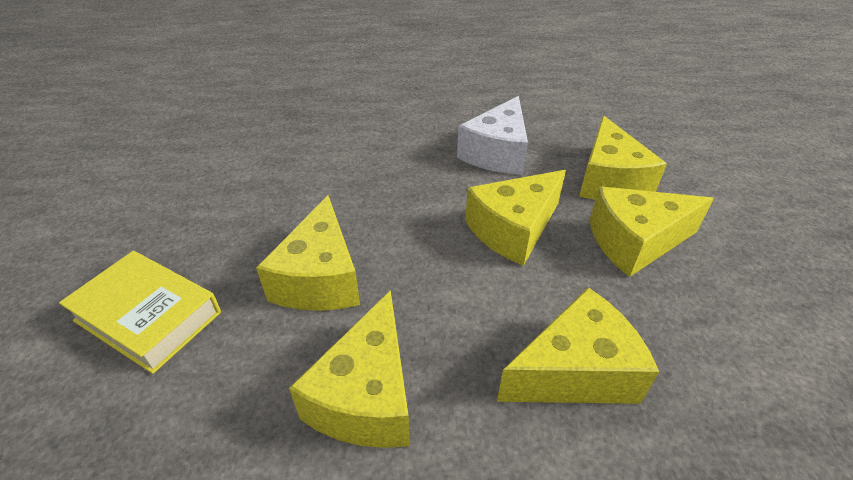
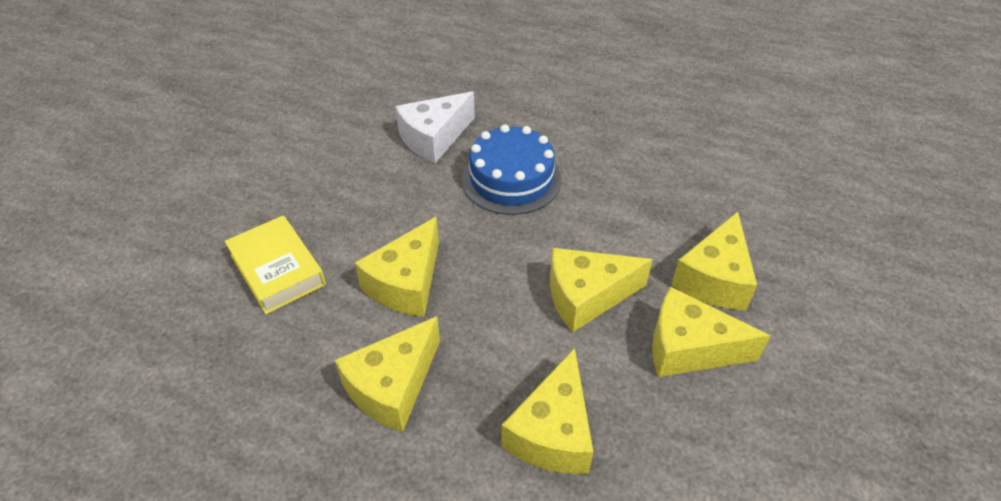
camera: 25 degrees right, 5 degrees up
(375, 154) = (511, 179): none -> blue cake
(497, 153) = (625, 213): white cheese -> white cheese (434, 138)
(575, 371) = (553, 432): yellow cheese -> yellow cheese turned 105 degrees clockwise

